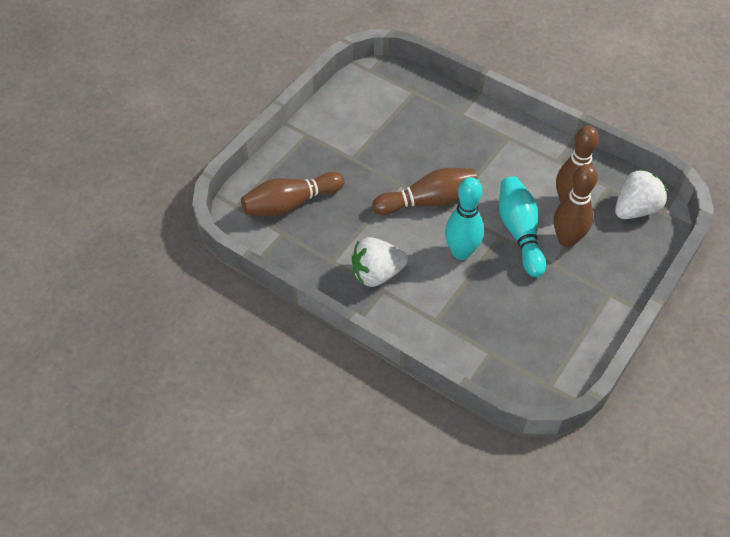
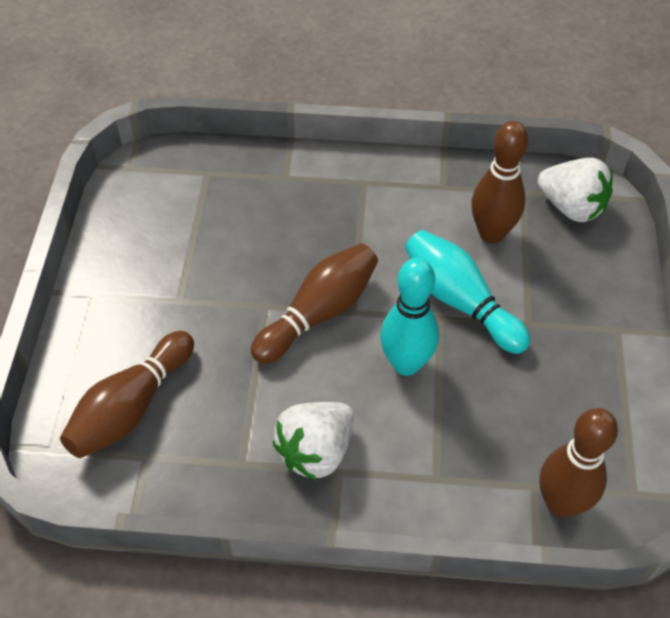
camera: 30 degrees left, 0 degrees up
(567, 239) = (522, 283): brown bowling pin -> brown bowling pin (561, 503)
(635, 209) = (571, 207): white strawberry -> white strawberry turned 105 degrees clockwise

